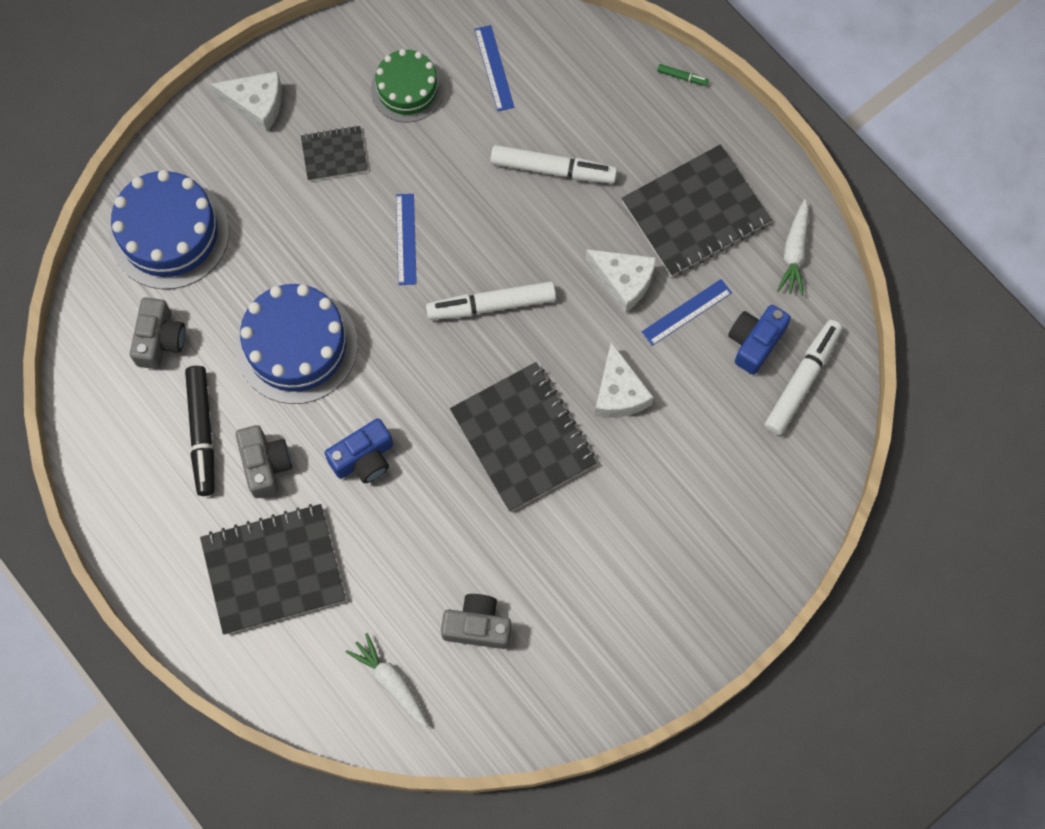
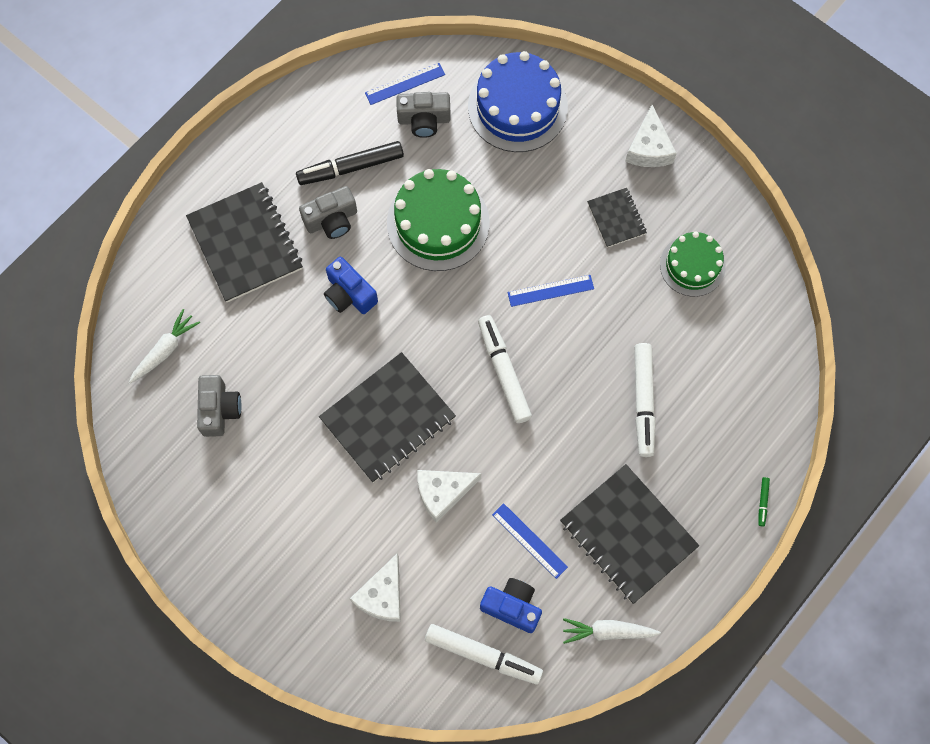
camera: 80 degrees right, 0 degrees up
(296, 345) = (438, 223): blue cake -> green cake
(494, 68) = (730, 334): blue ruler -> blue ruler (405, 83)
(623, 281) = (548, 480): white cheese -> white cheese (382, 595)

